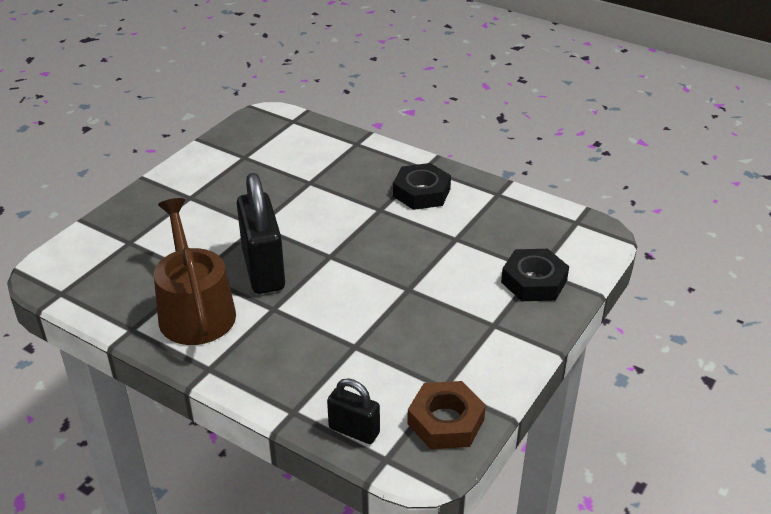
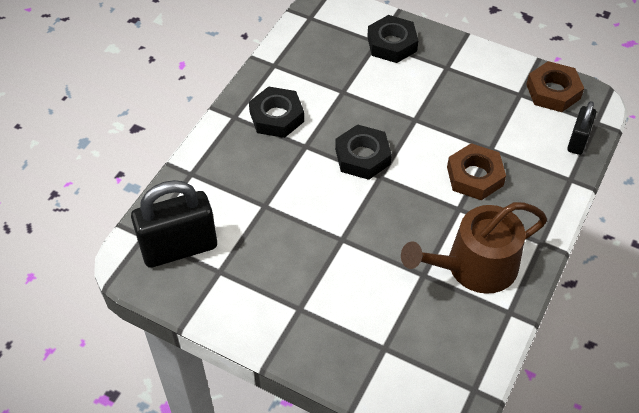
camera: 95 degrees left, 15 degrees up
(263, 270) = (409, 223): black padlock -> black padlock (179, 248)
(315, 326) = (475, 176): none -> brown nut
(358, 245) = (362, 156): none -> black nut

